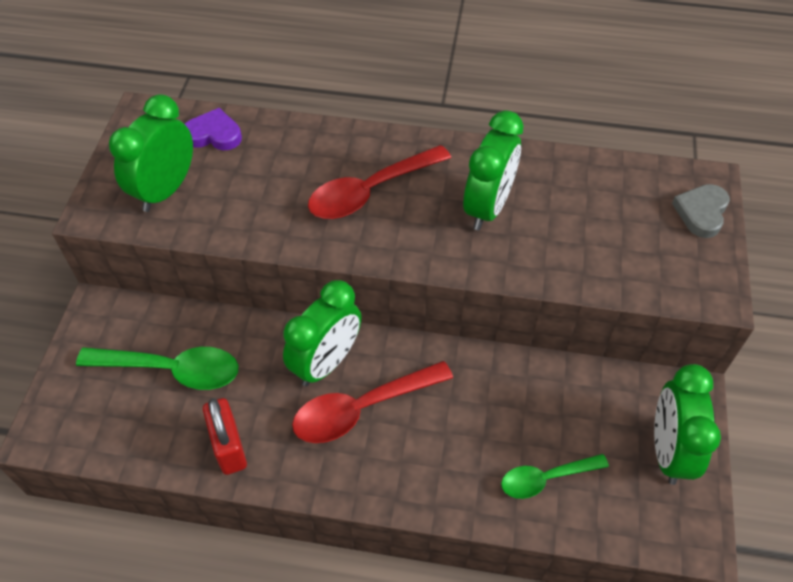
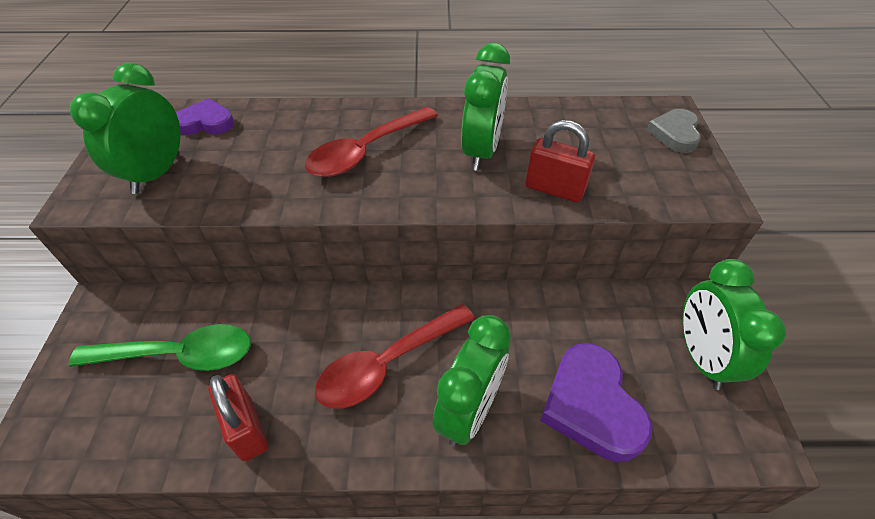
camera: 10 degrees left, 5 degrees down
(326, 363) = (344, 323): green clock -> green clock (469, 411)
(545, 478) = (591, 405): green spoon -> purple heart
(551, 262) = (554, 189): none -> red padlock

